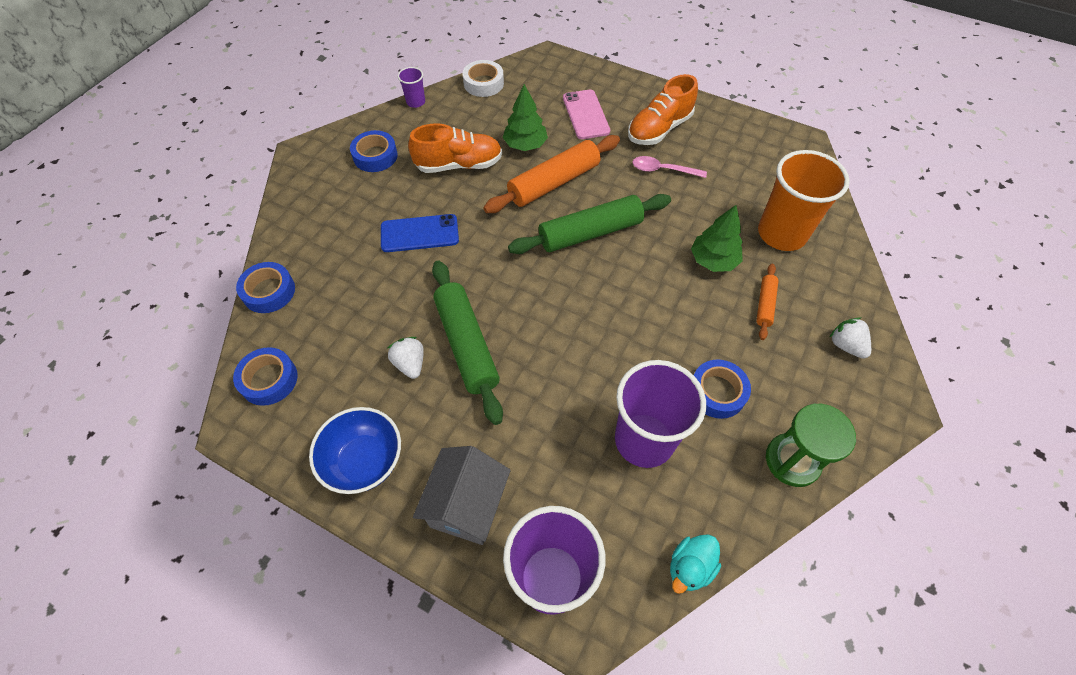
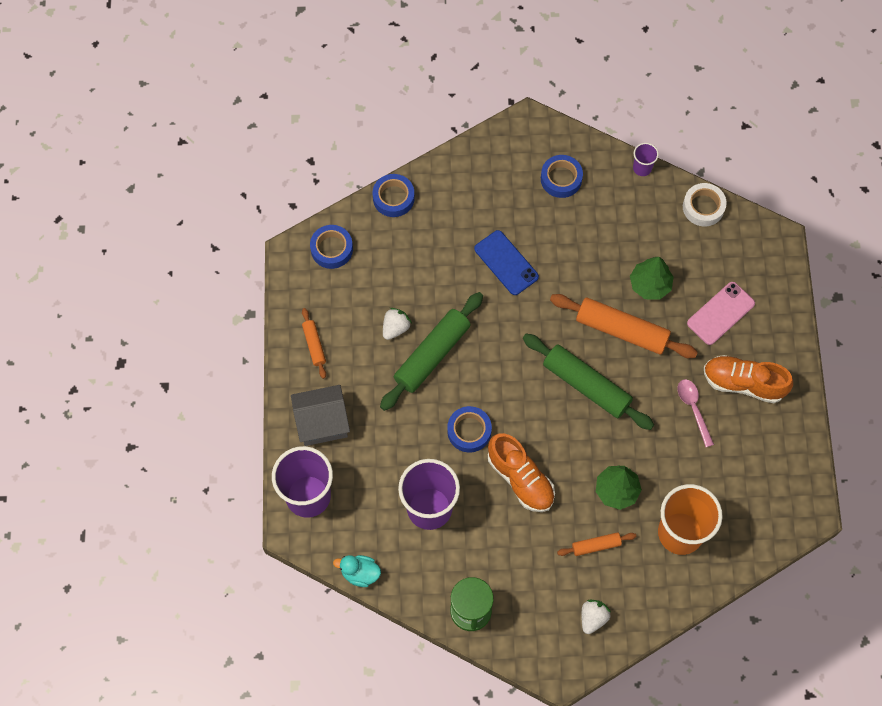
camera: 60 degrees right, 10 degrees up
(364, 461) = (314, 345): blue bowl -> orange rolling pin
(459, 165) = (593, 247): orange shoe -> orange shoe (520, 479)
(717, 392) = (495, 541): blue tape -> blue tape (469, 431)

